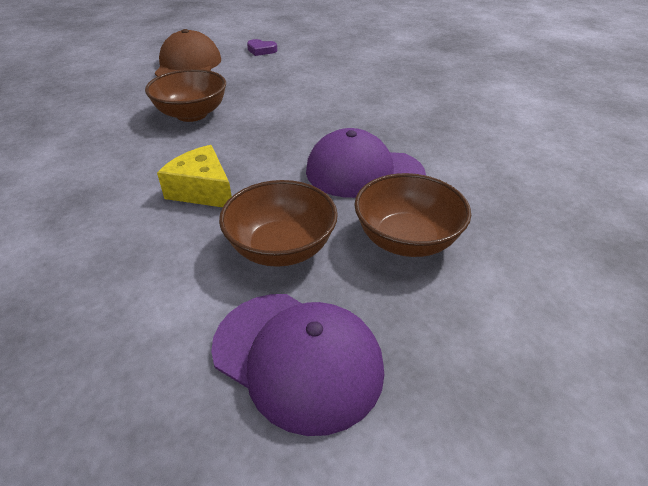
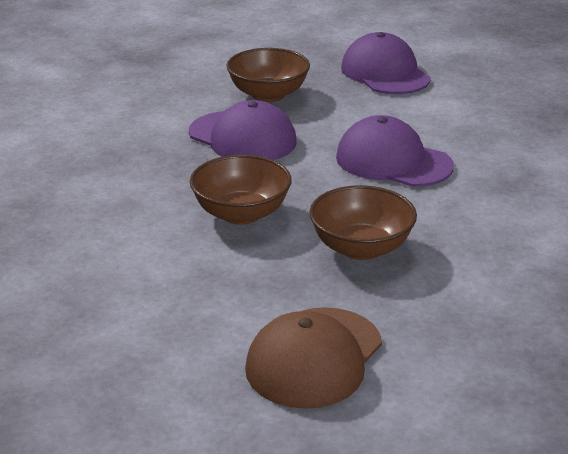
camera: 150 degrees left, 10 degrees down
(202, 190) = (393, 161): yellow cheese -> purple cap
(261, 50) = (161, 357): purple heart -> none
(281, 248) = (357, 112): brown bowl -> brown bowl (241, 214)

